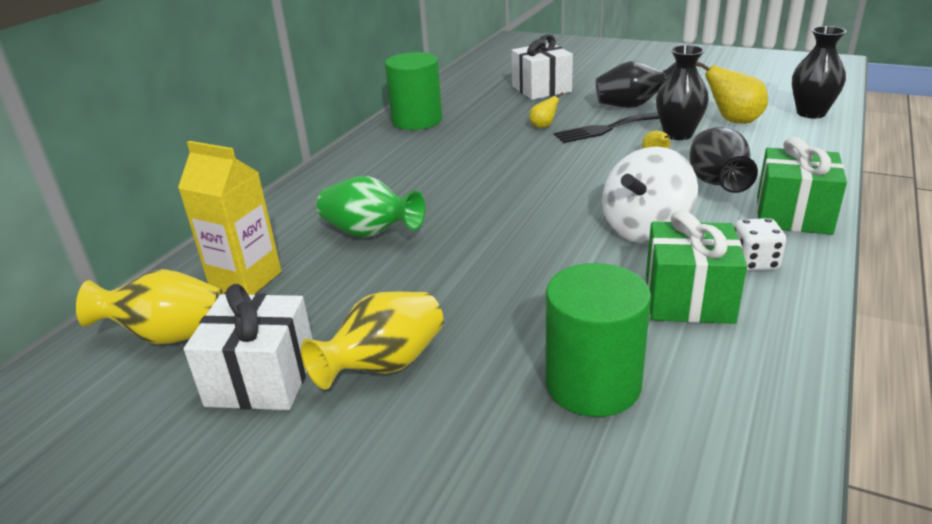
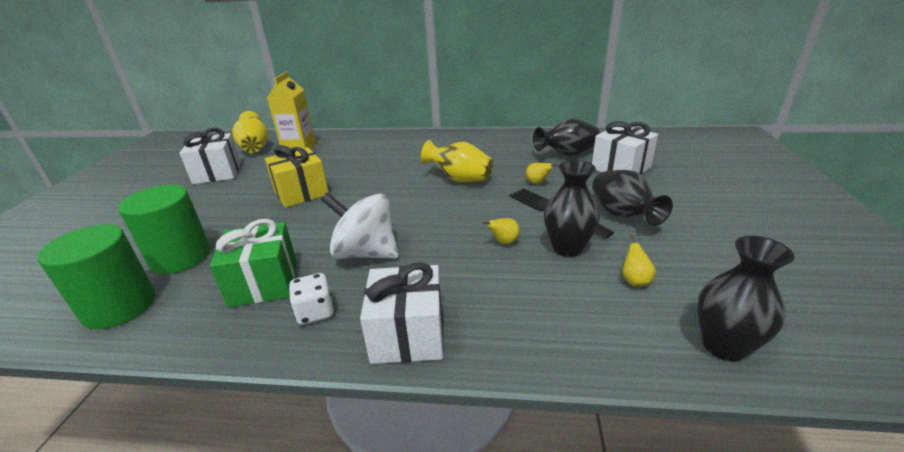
camera: 70 degrees right, 0 degrees up
(370, 233) = (348, 163): green vase -> none
(384, 365) = (218, 196): yellow vase -> yellow vase (459, 179)
(417, 120) = (513, 140): green cylinder -> green cylinder (120, 306)
(444, 275) = (301, 193): none -> yellow gift
(716, 183) = (463, 281): black vase -> black vase (567, 154)
(733, 121) = (634, 280): yellow pear -> yellow pear, size x0.53
(793, 215) = (408, 334): green gift -> white gift

